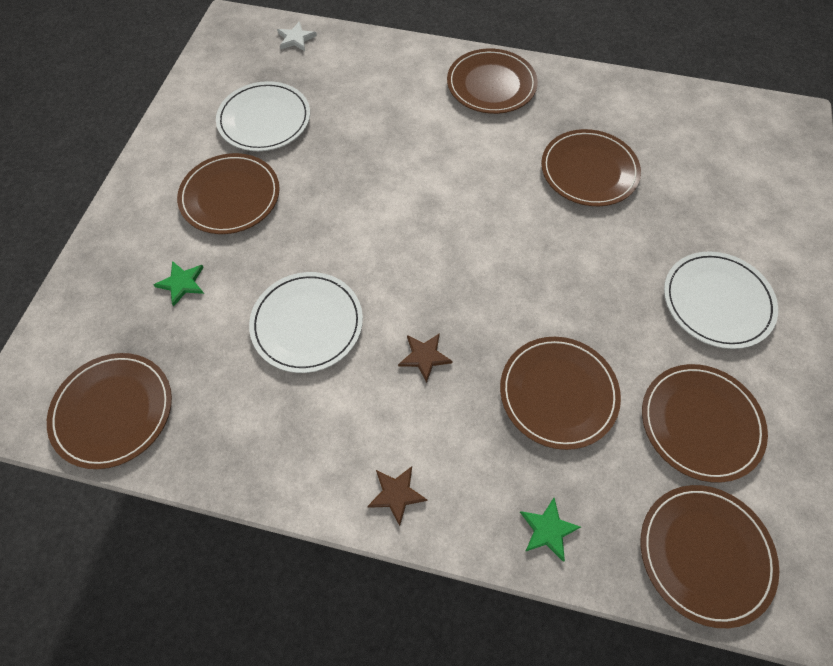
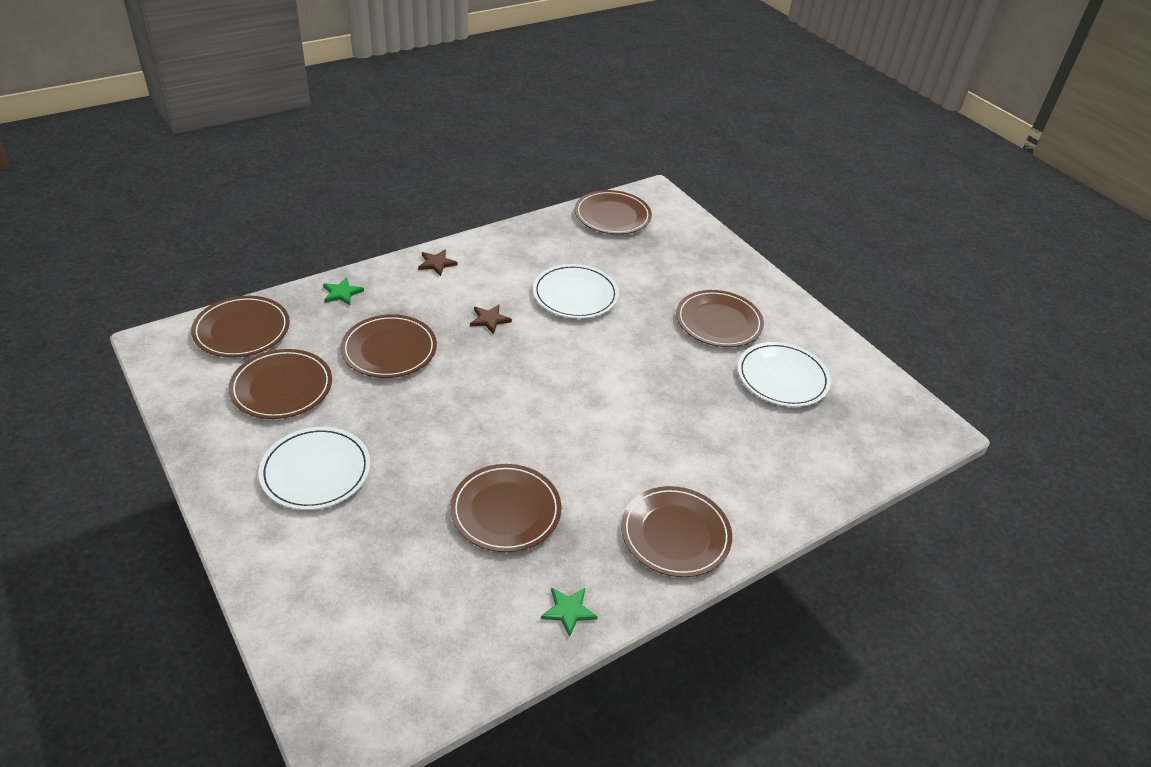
camera: 130 degrees right, 20 degrees down
(182, 283) = (668, 270): green star -> green star (568, 611)
(296, 38) = (875, 454): white star -> none

